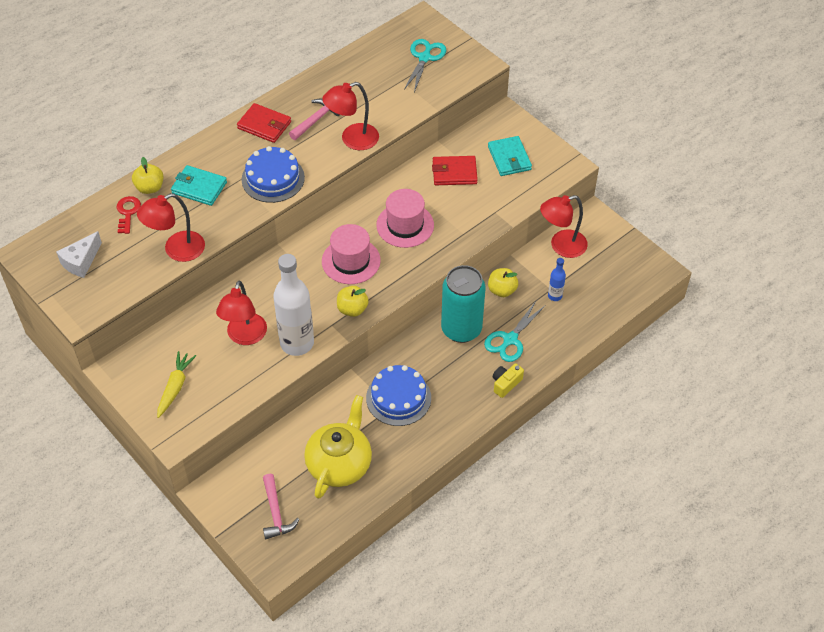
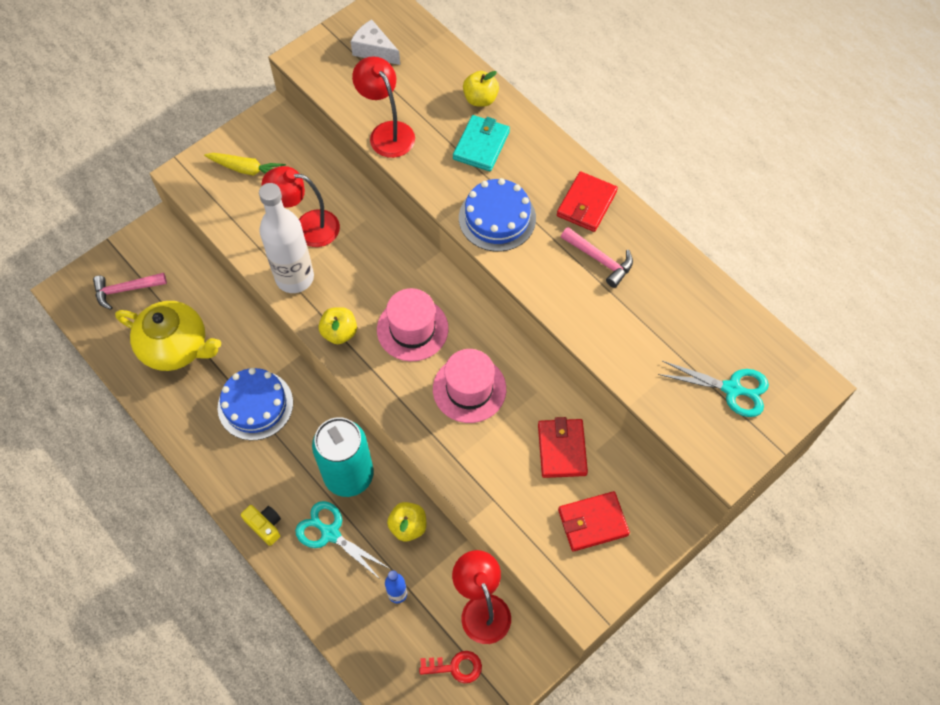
camera: 90 degrees right, 10 degrees up
(128, 212) = (443, 83): red key -> red key (455, 667)
(352, 140) = (566, 302): red lamp -> none
(509, 158) = (593, 522): turquoise wallet -> red wallet

